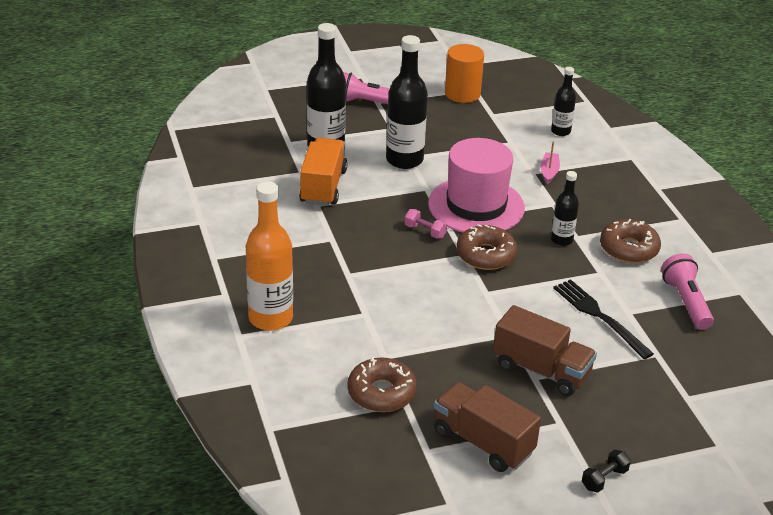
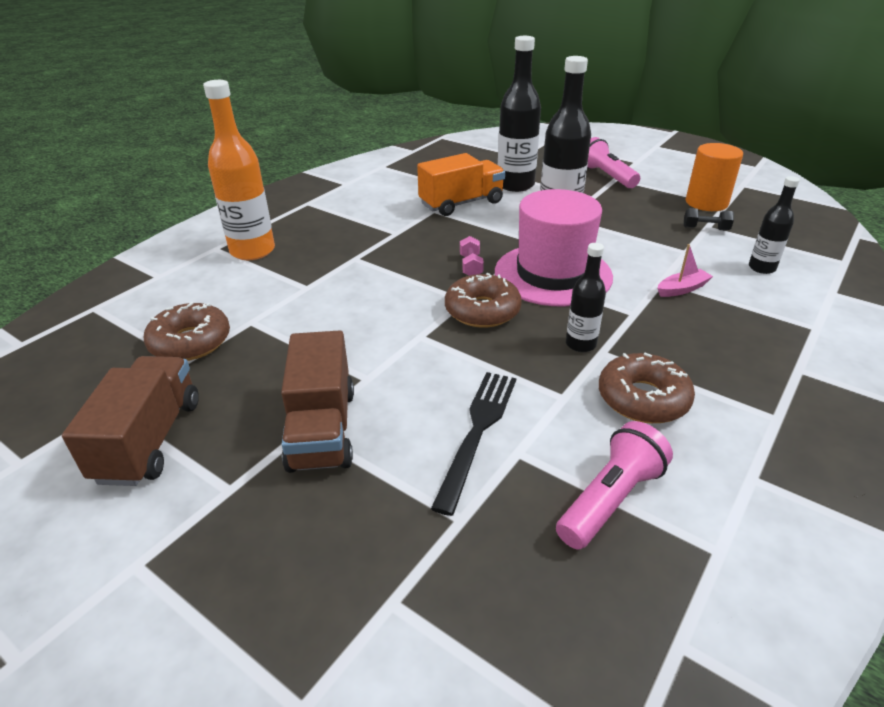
camera: 55 degrees right, 0 degrees up
(604, 479) = (133, 585): black dumbbell -> black dumbbell (705, 229)

